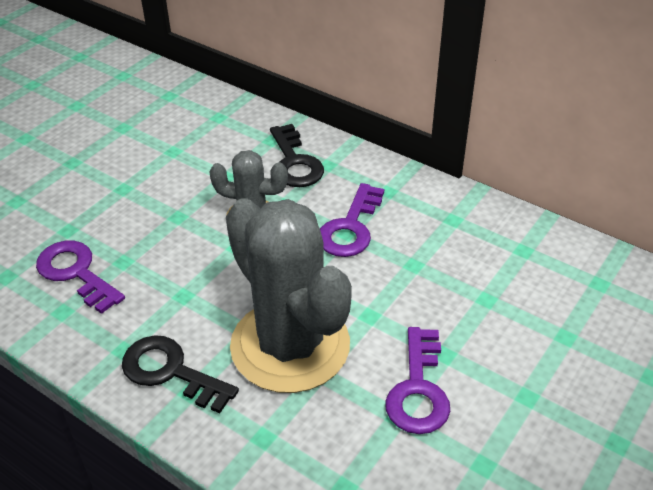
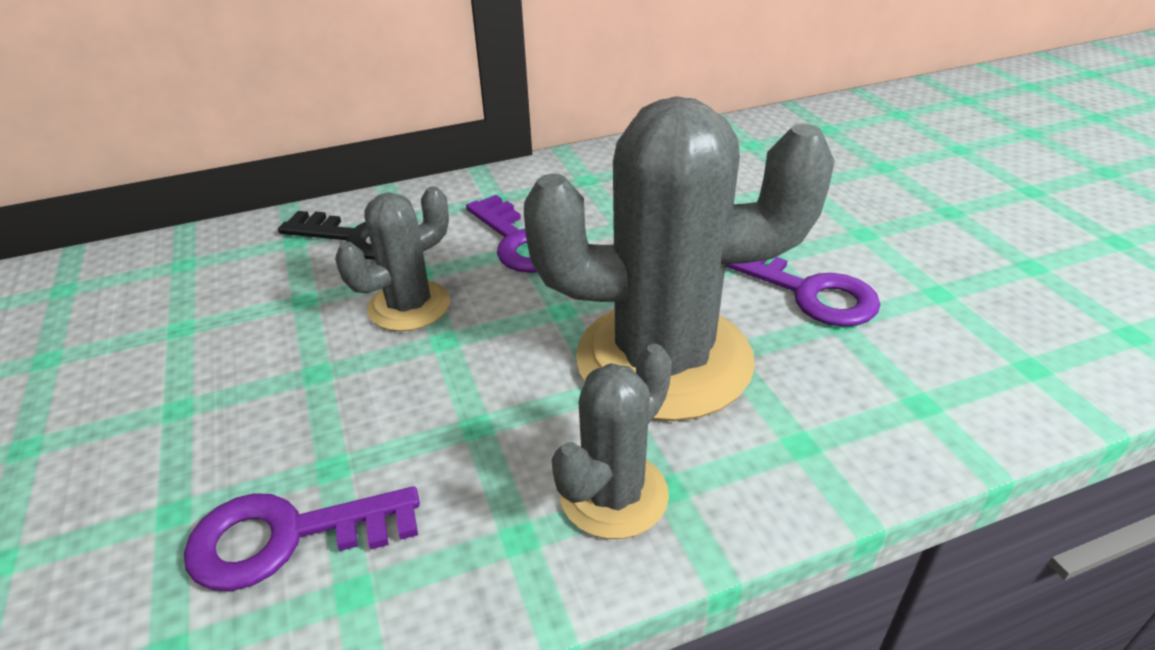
camera: 55 degrees left, 5 degrees down
(171, 372) = (613, 495): black key -> grey cactus

